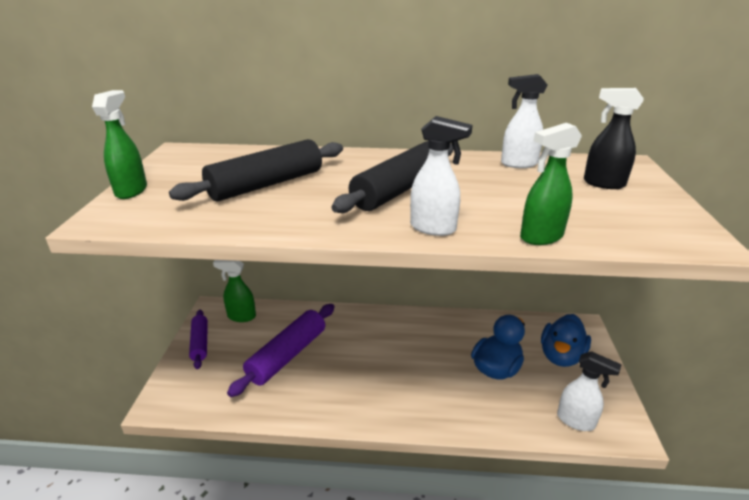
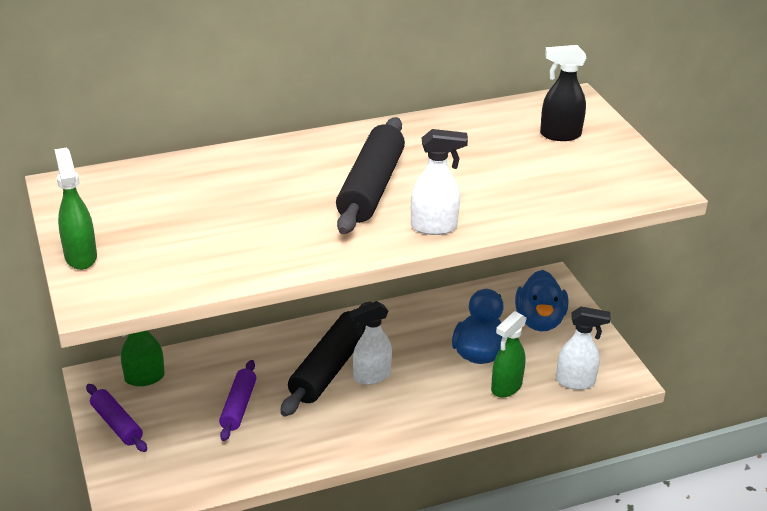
camera: 25 degrees left, 5 degrees up
(266, 185) = (225, 213): black rolling pin -> black rolling pin (329, 368)
(287, 355) = (238, 406): purple rolling pin -> purple rolling pin, size x0.60
(518, 164) = (468, 124): white spray bottle -> white spray bottle (371, 376)
(540, 237) = (531, 214): green spray bottle -> green spray bottle (506, 387)

